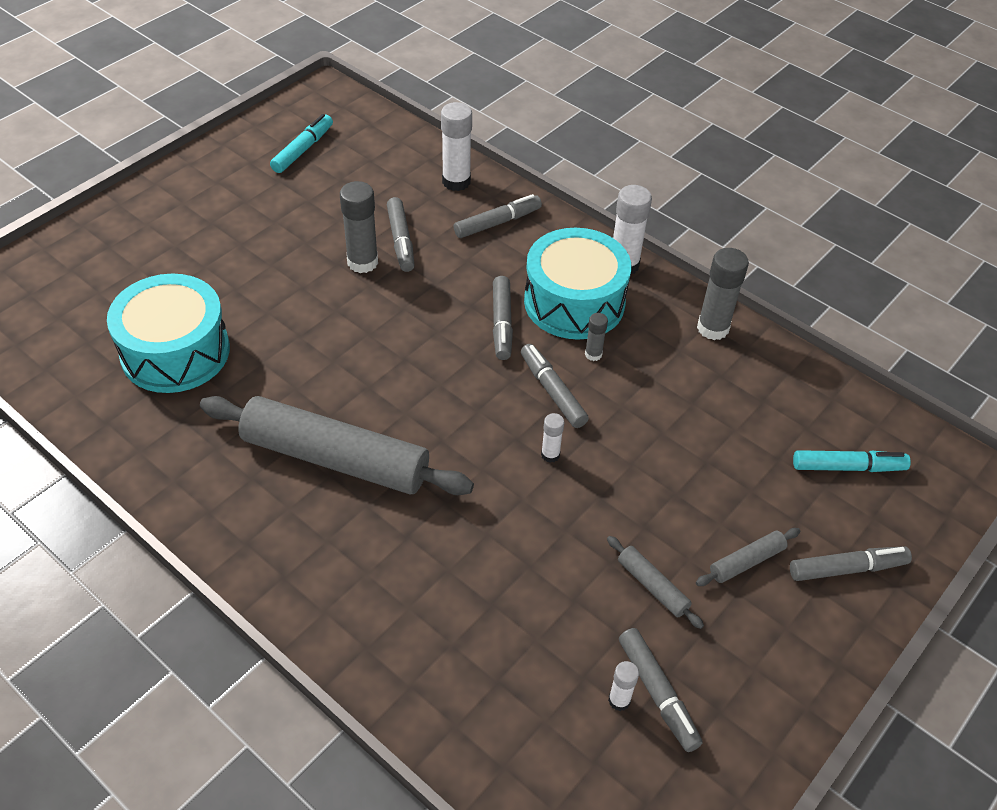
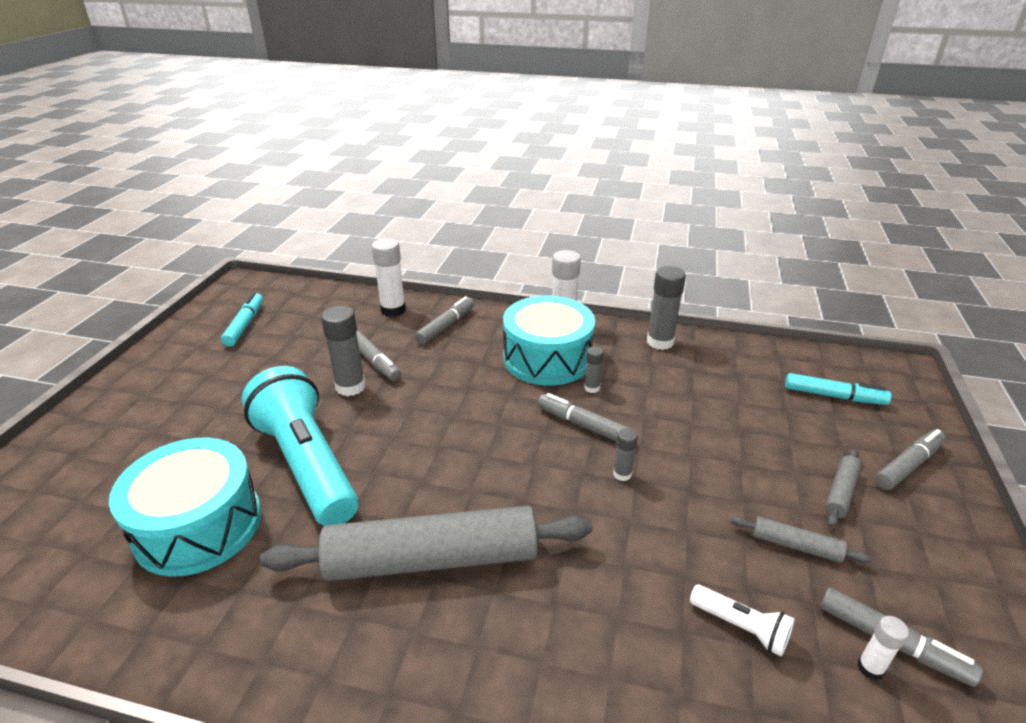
camera: 25 degrees left, 15 degrees down
(283, 330) = (306, 464): none -> turquoise flashlight
(501, 323) = (503, 391): grey marker -> none
(541, 623) = (741, 627): none -> white flashlight
(550, 455) = (622, 474): white glue stick -> grey glue stick
(848, 467) = (834, 396): turquoise marker -> turquoise marker turned 45 degrees clockwise

